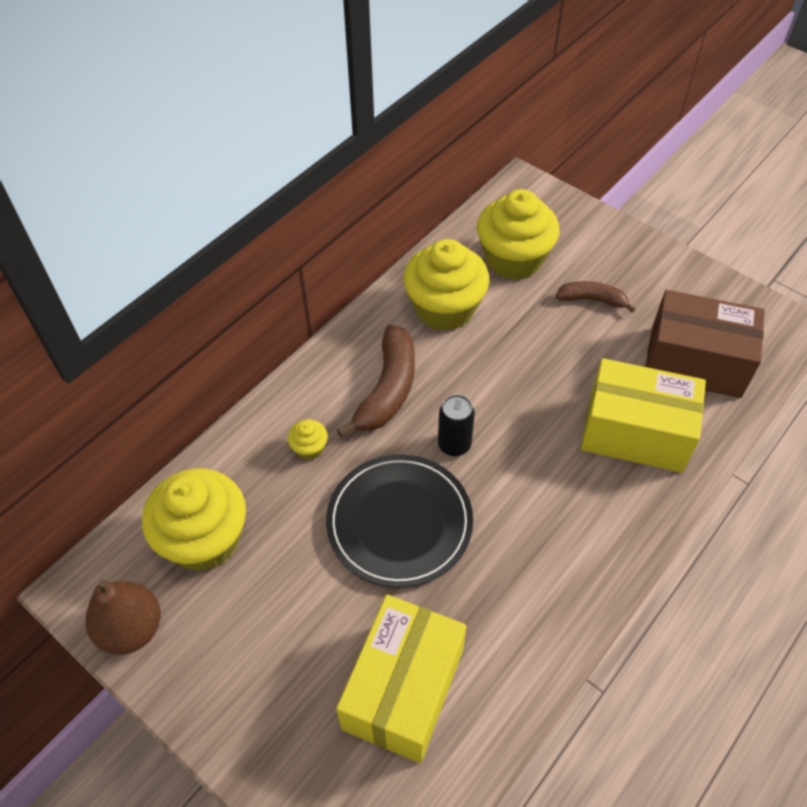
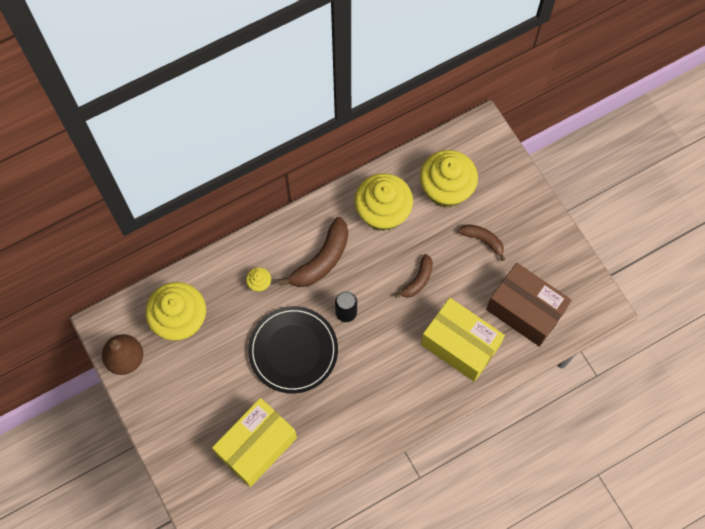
camera: 20 degrees right, 15 degrees up
(533, 372) = (418, 280): none -> brown banana

